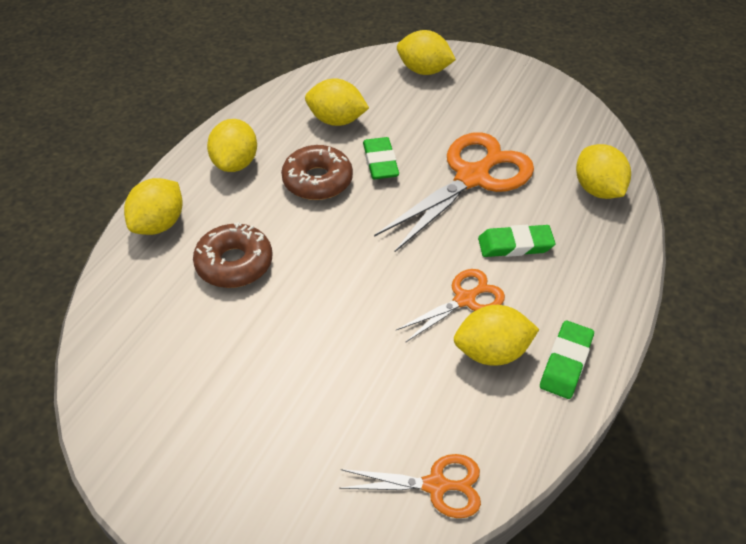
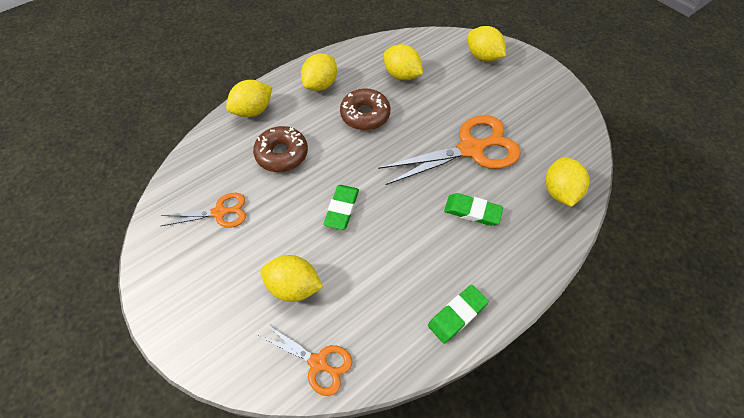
camera: 25 degrees right, 10 degrees up
(380, 162) = (413, 115): green eraser -> green eraser (342, 208)
(464, 299) = (413, 238): orange scissors -> orange scissors (220, 212)
(491, 352) = (409, 284): yellow lemon -> yellow lemon (294, 286)

